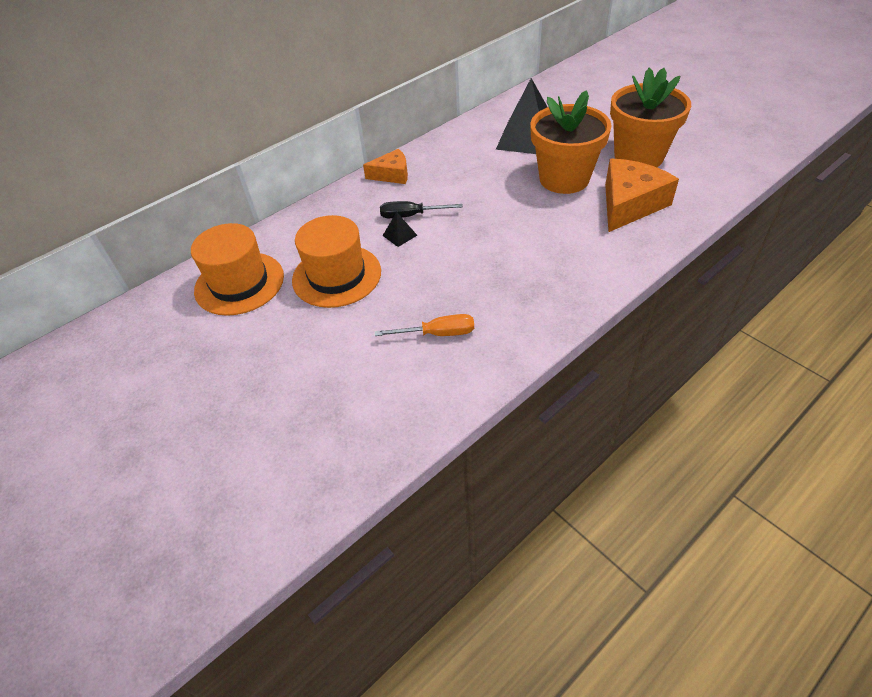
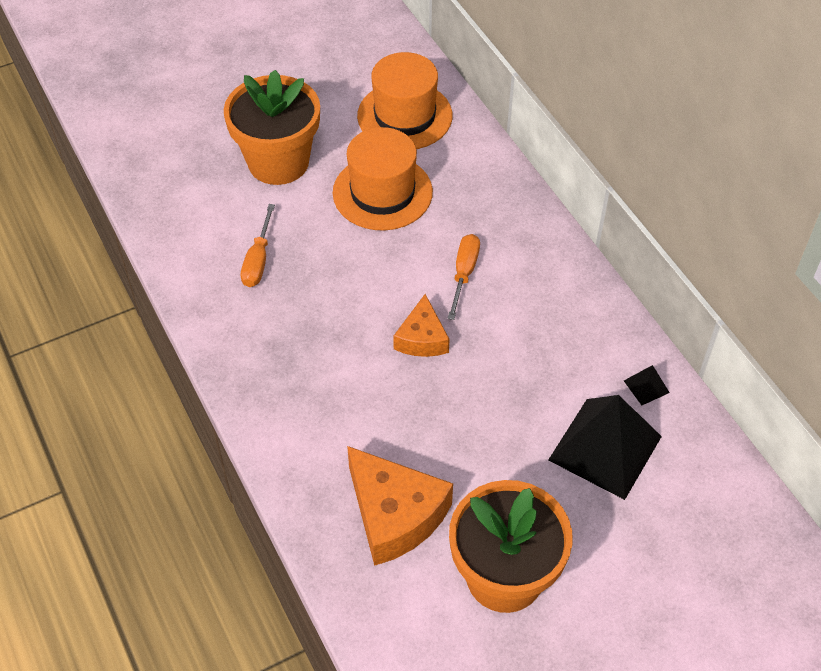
camera: 100 degrees right, 5 degrees up
(392, 174) = (562, 269): orange cheese -> orange cheese (422, 338)
(399, 235) = (430, 256): black pyramid -> black pyramid (646, 386)
(411, 216) = (464, 274): black screwdriver -> orange screwdriver
(564, 179) = (482, 459): orange flower pot -> orange flower pot (278, 162)

